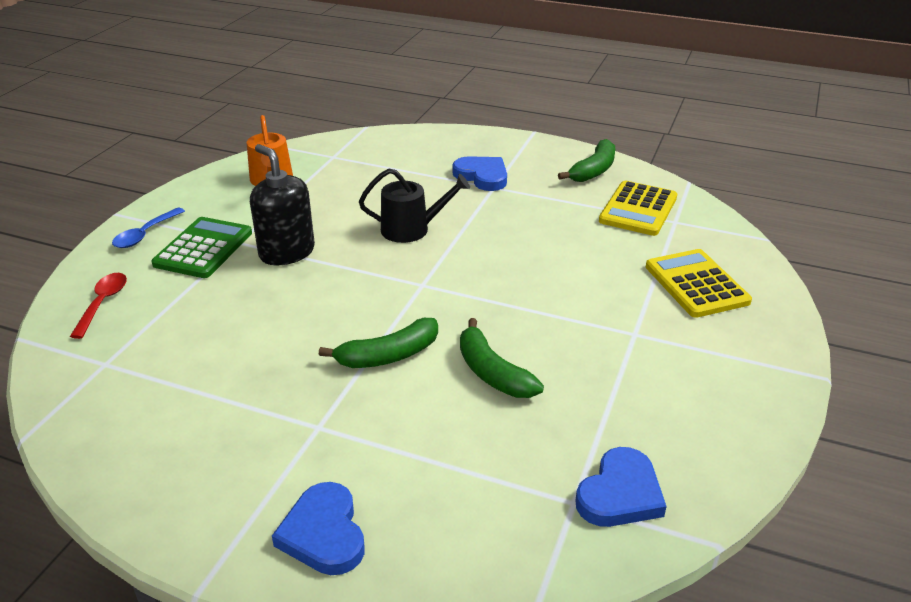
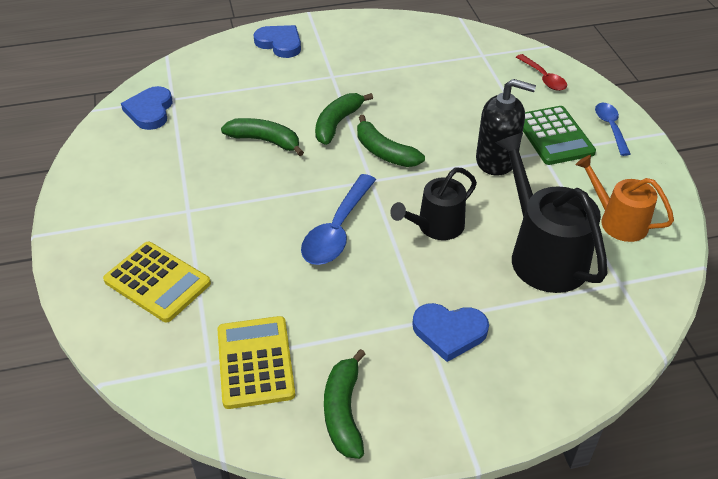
camera: 145 degrees right, 10 degrees up
(357, 185) = (543, 255): none -> black watering can
(377, 303) = (384, 152): none -> green banana
(499, 259) = (337, 230): none -> blue spoon

